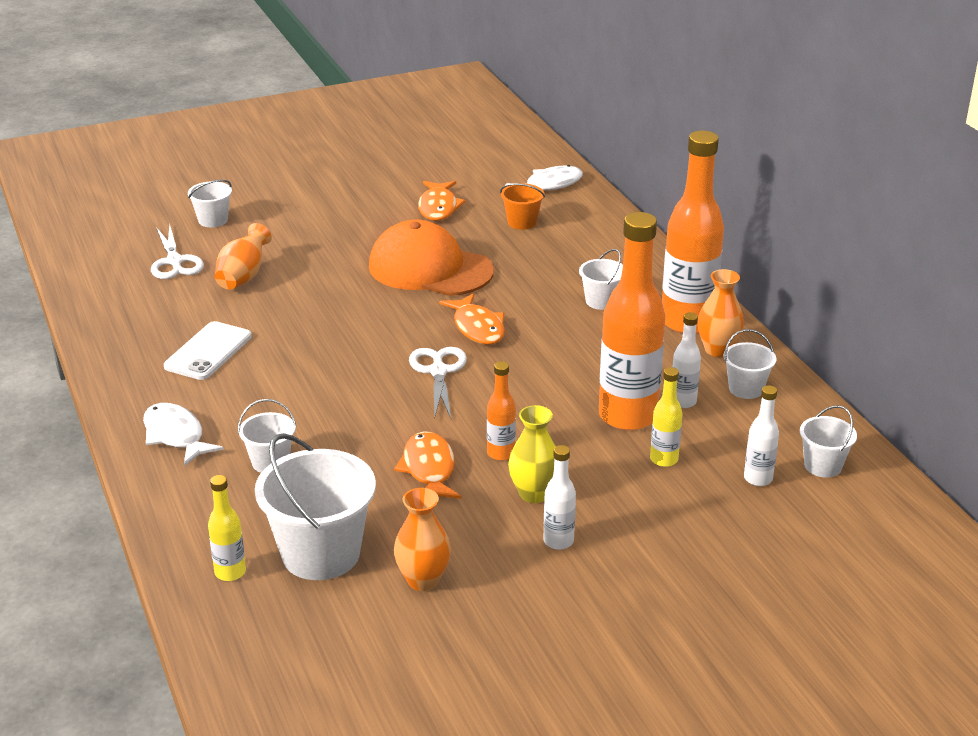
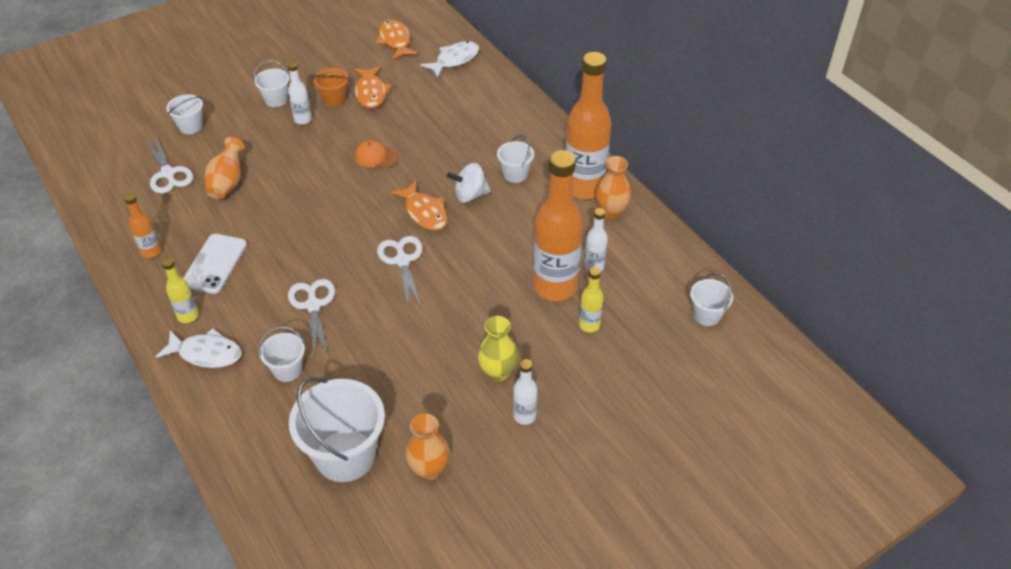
camera: 10 degrees left, 15 degrees up
(176, 435) = (206, 353): white fish -> white fish turned 150 degrees clockwise
(230, 572) = (278, 484): yellow bottle -> yellow bottle (188, 316)
(317, 403) = (313, 305): none -> white scissors
(429, 469) = (413, 360): orange fish -> orange fish (395, 41)
(430, 269) = (376, 157): orange cap -> orange cap, size x0.44
(501, 453) = (465, 336): orange bottle -> orange bottle (151, 251)
(522, 222) = (439, 101): orange bucket -> orange bucket (334, 99)
(539, 316) = (470, 195): none -> white spinning top
(746, 389) = (638, 247): white bucket -> white bucket (276, 99)
(758, 479) = (661, 334): white bottle -> white bottle (303, 119)

